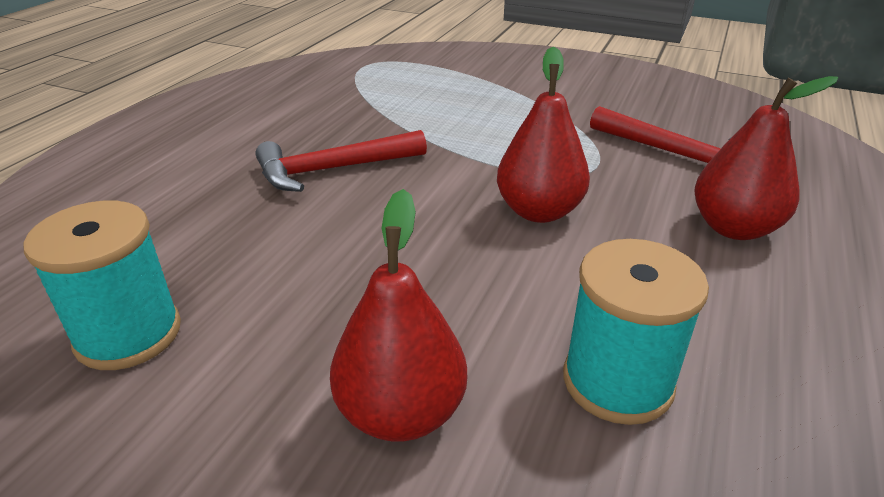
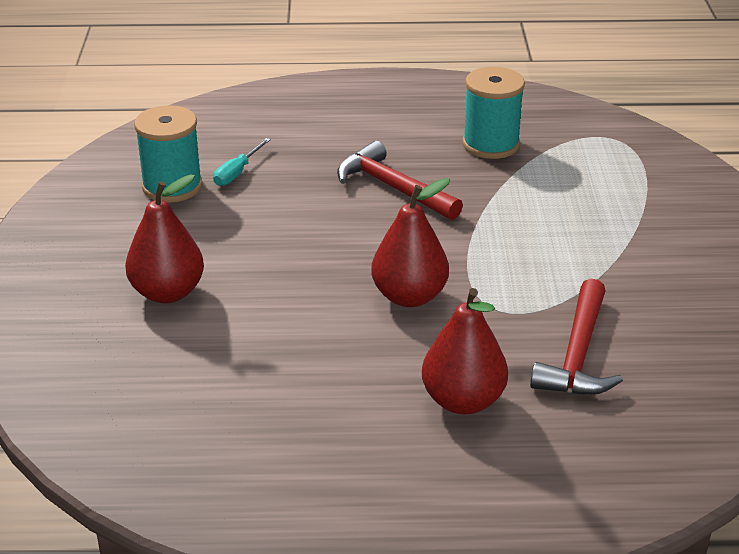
camera: 65 degrees right, 0 degrees up
(171, 264) = (237, 172): none -> turquoise screwdriver
(617, 382) = (236, 364): turquoise spool -> turquoise spool (491, 144)

